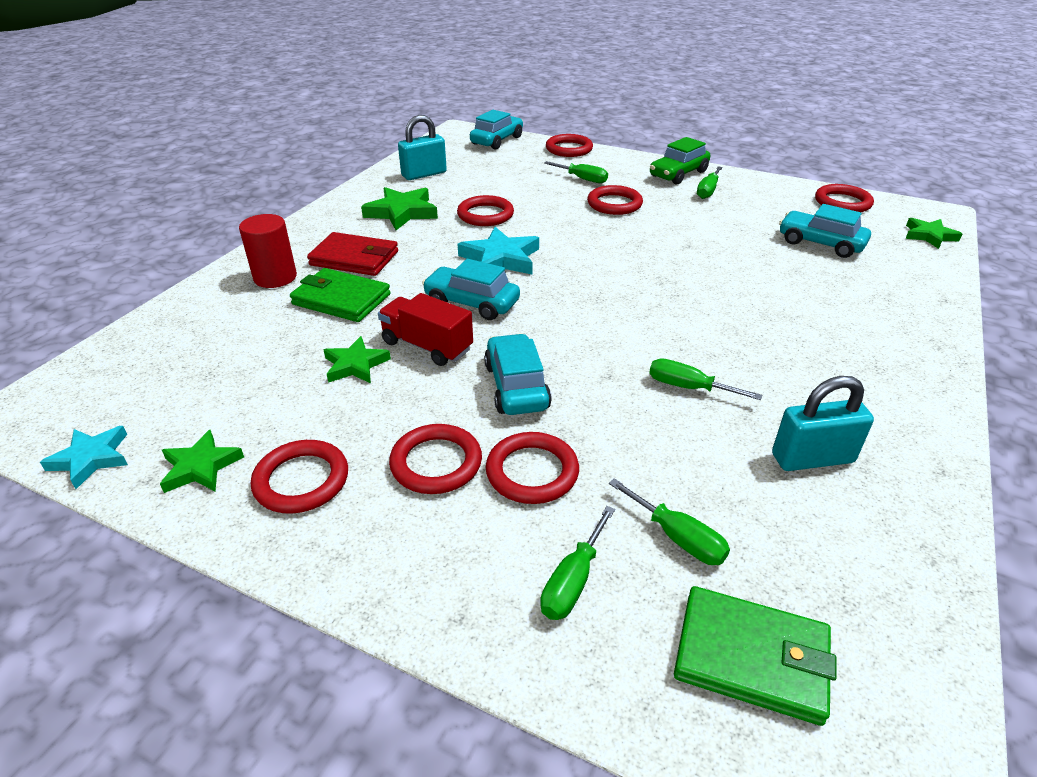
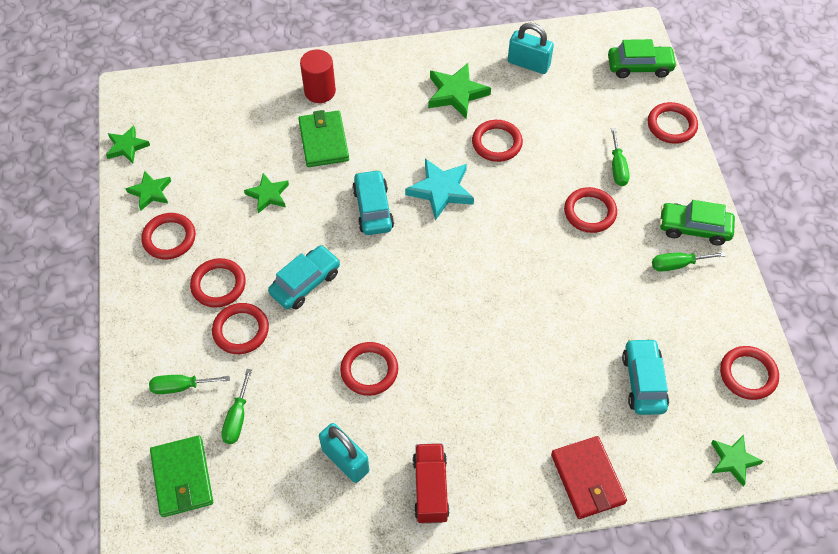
camera: 55 degrees right, 20 degrees up
(91, 458) = (127, 147): turquoise star -> green star
(354, 258) = (374, 113): red wallet -> red wallet (587, 479)
(427, 346) = (310, 216): red truck -> red truck (430, 489)
(497, 140) = (639, 67): turquoise car -> green car
(688, 387) = (369, 370): green screwdriver -> red ring

